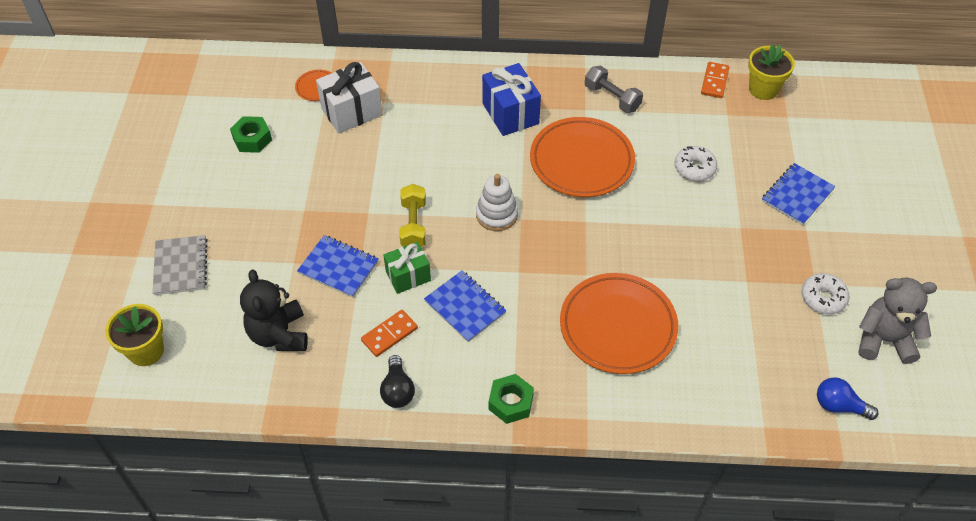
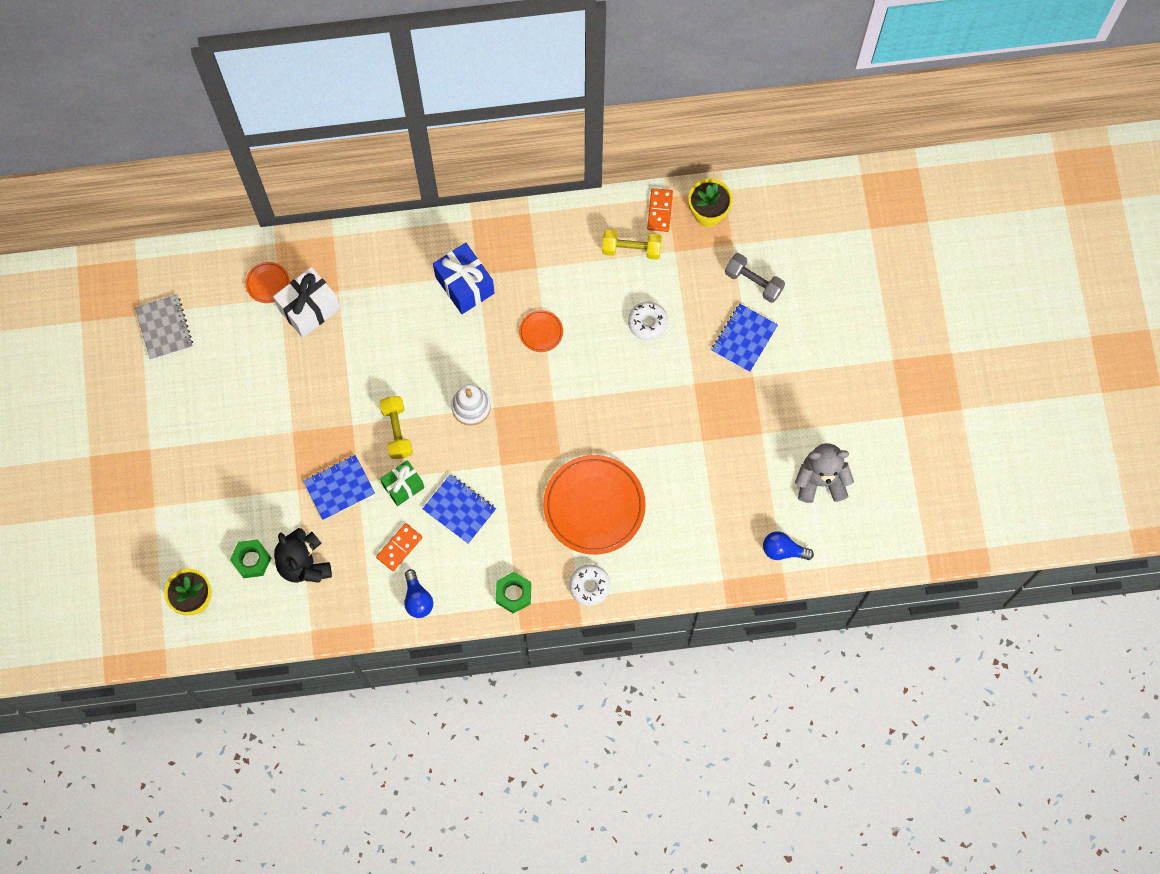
camera: 10 degrees left, 20 degrees up
(181, 266) = (197, 511): grey notebook -> grey notebook (164, 328)
(252, 139) = (221, 358): green nut -> green nut (251, 560)
(338, 267) = (339, 488): blue notebook -> blue notebook turned 45 degrees counterclockwise
(397, 390) = (417, 599): black light bulb -> blue light bulb
(581, 161) = (541, 332): orange plate -> orange plate, size x0.44
(612, 98) = (561, 249): grey dumbbell -> grey dumbbell (753, 282)
(683, 107) = (631, 249): none -> yellow dumbbell
(823, 298) = (769, 447): white donut -> white donut (589, 586)

